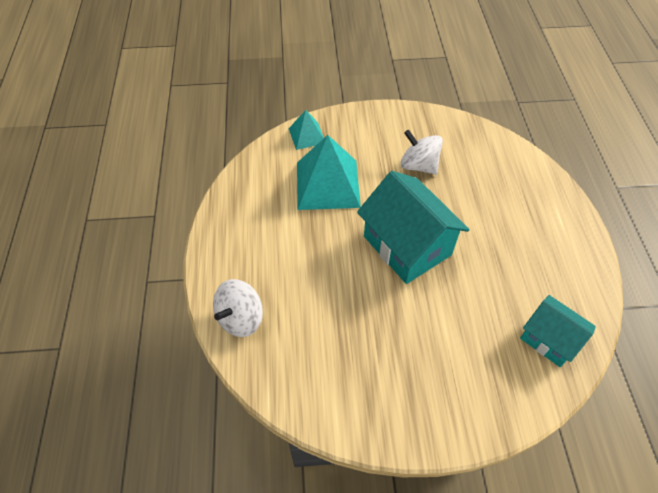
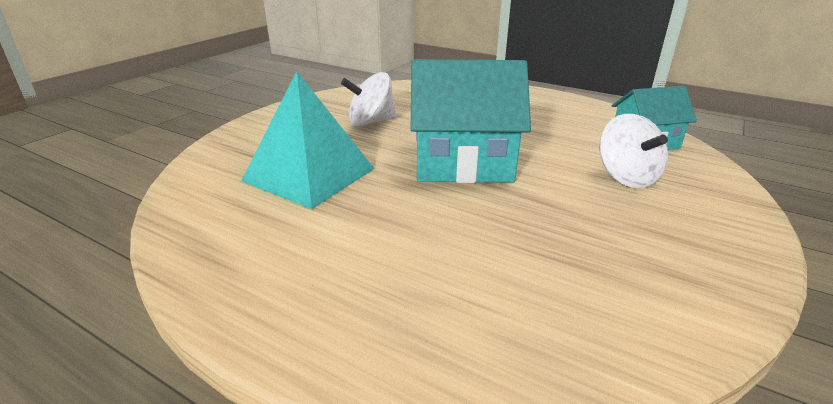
camera: 55 degrees left, 25 degrees down
(240, 318) = (435, 346): white spinning top -> white spinning top (626, 177)
(307, 135) = (217, 160): turquoise pyramid -> none

